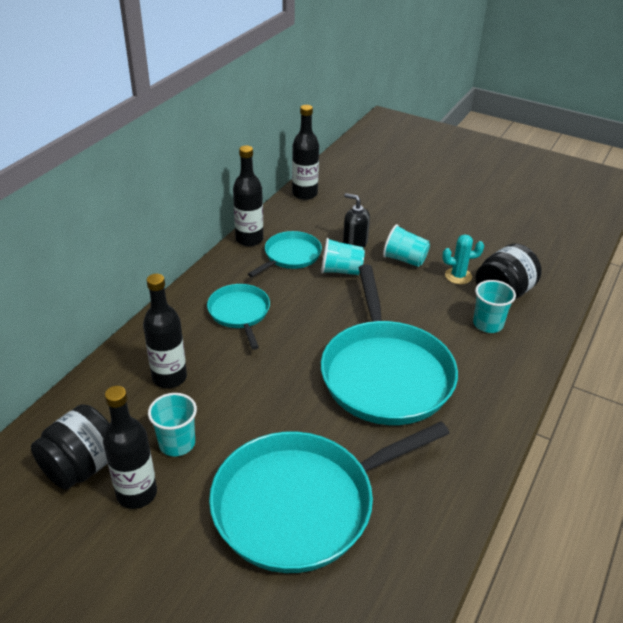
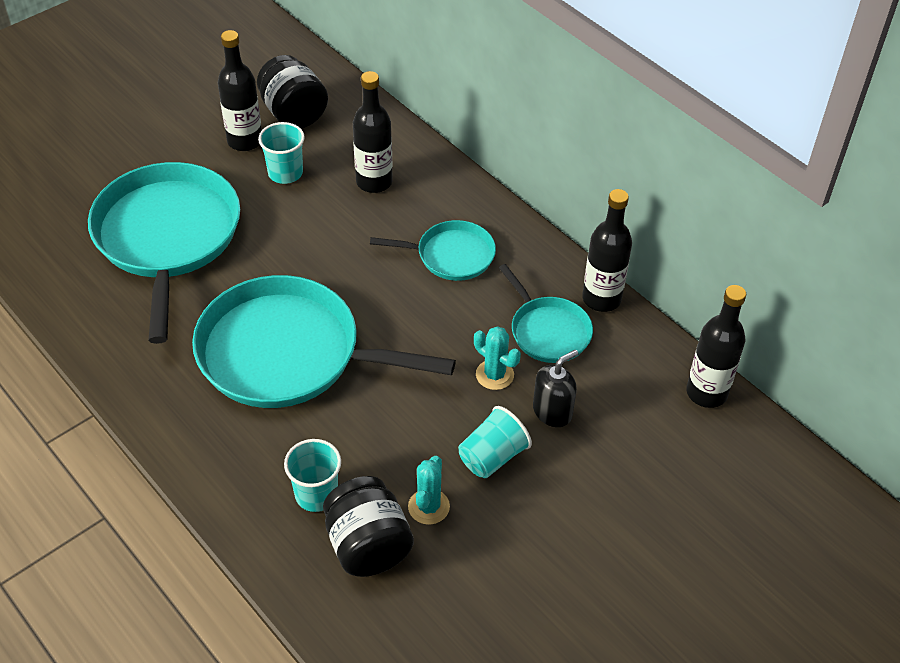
camera: 110 degrees right, 10 degrees up
(341, 271) = (494, 375): turquoise cup -> turquoise cactus

